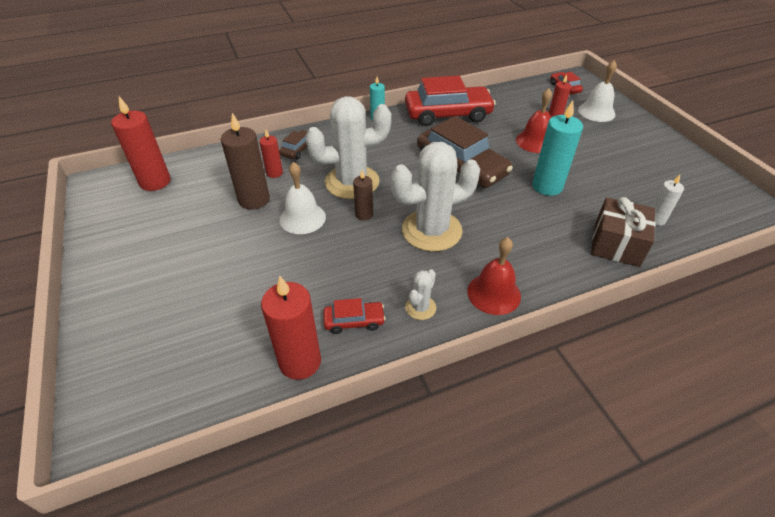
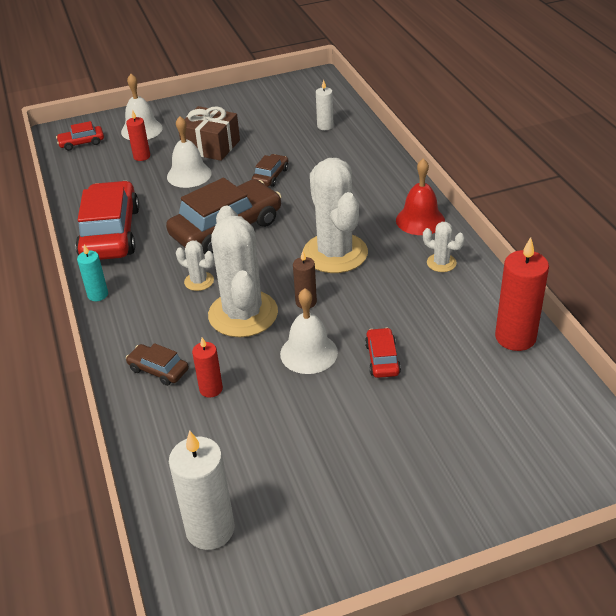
camera: 85 degrees left, 5 degrees down
(155, 182) = (210, 529): red candle -> white candle
(254, 200) = (268, 403): brown candle -> none
(354, 321) = (463, 304): red car -> red car (382, 359)
(391, 158) = (199, 281): none -> white cactus
(535, 141) = (189, 175): red bell -> white bell
(547, 186) = (271, 176): turquoise candle -> brown car
(616, 244) = (356, 150): brown gift -> brown gift (211, 146)

